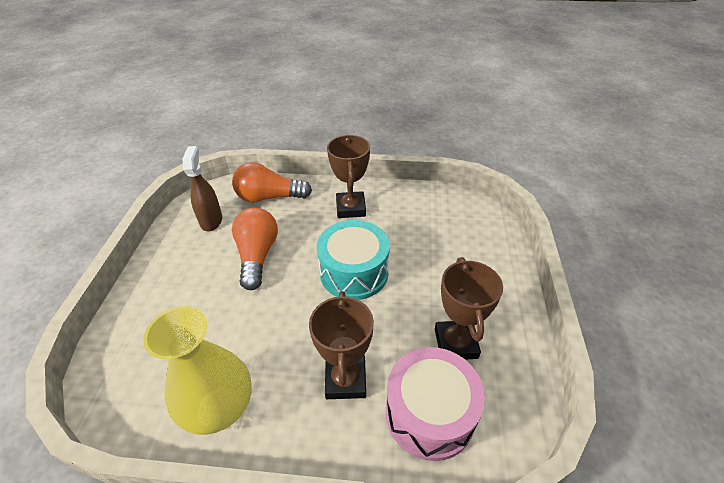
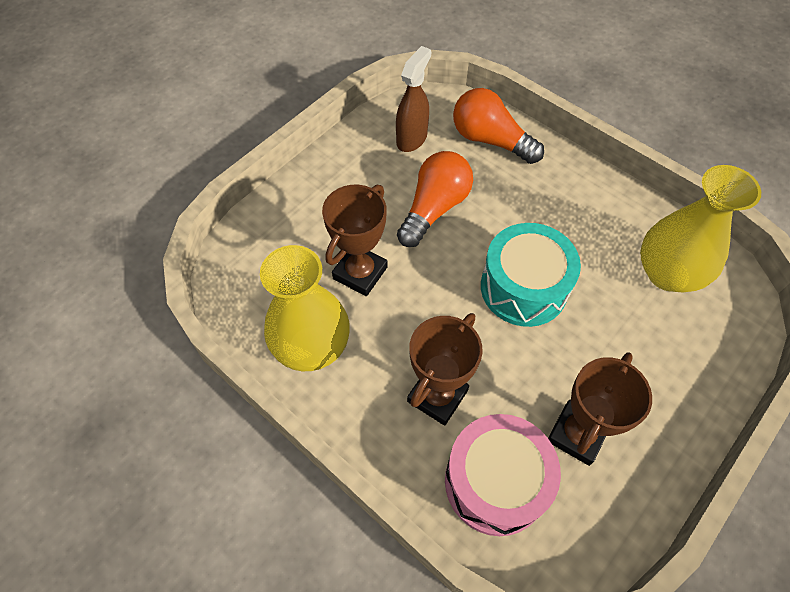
camera: 35 degrees right, 15 degrees up
(351, 208) = (575, 205): brown trophy -> brown trophy (360, 273)
(432, 218) = (667, 273): none -> yellow vase

